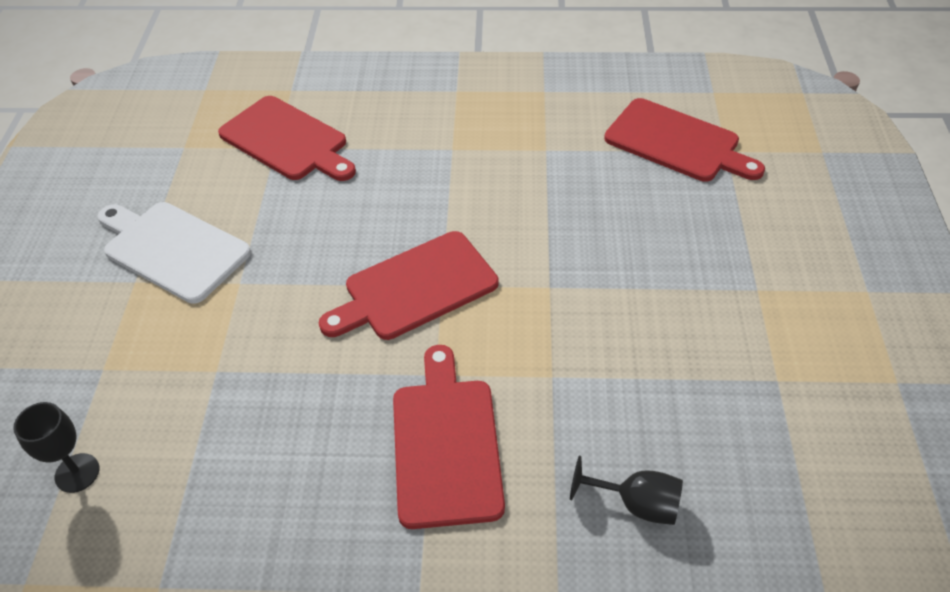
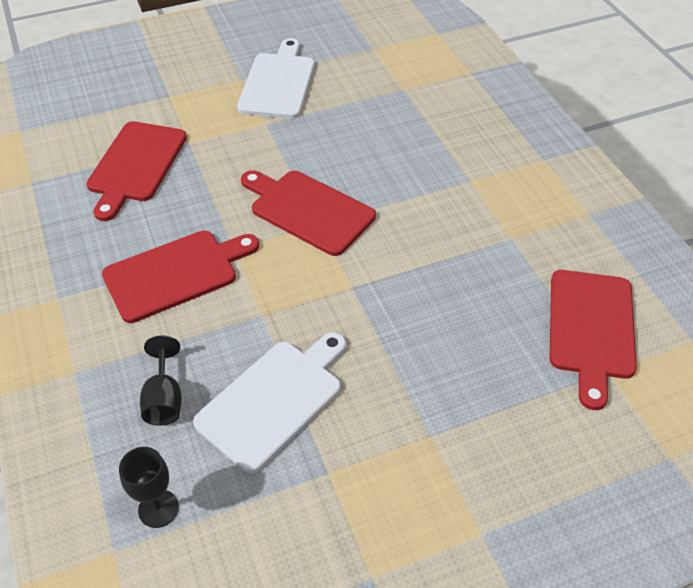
camera: 65 degrees right, 0 degrees up
(77, 473) = (94, 119): black goblet -> black goblet (158, 508)
(287, 141) = (415, 92): red cutting board -> red cutting board (136, 165)
(673, 399) = (274, 400): none -> white cutting board

